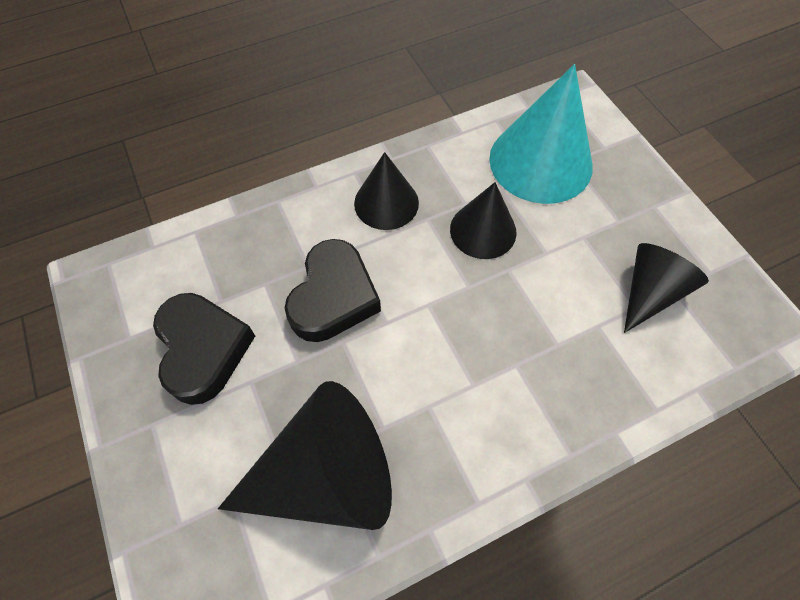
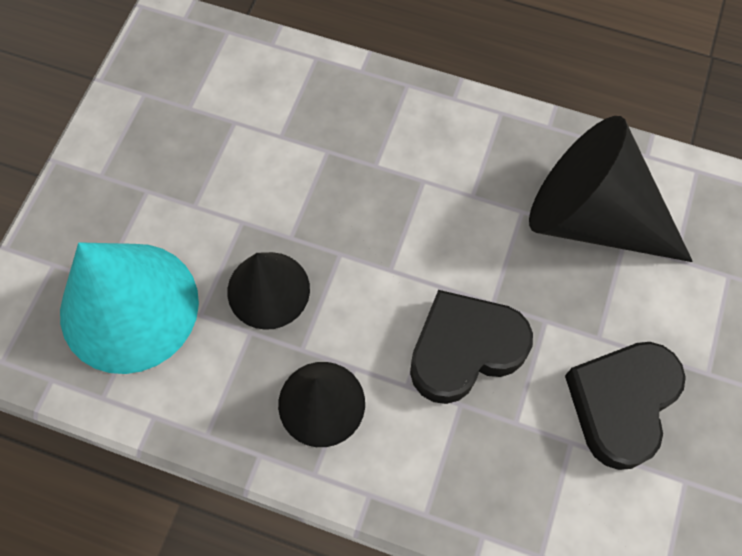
camera: 135 degrees left, 5 degrees up
(649, 292) = (209, 122): black cone -> none

